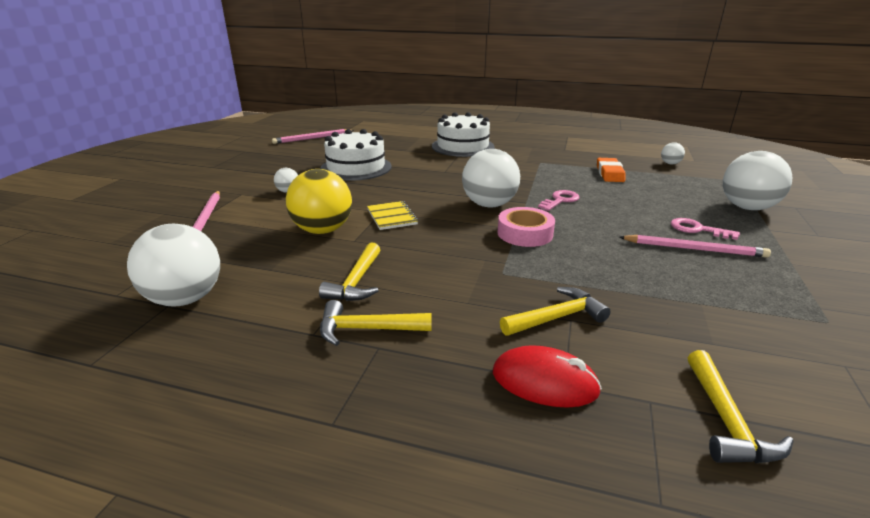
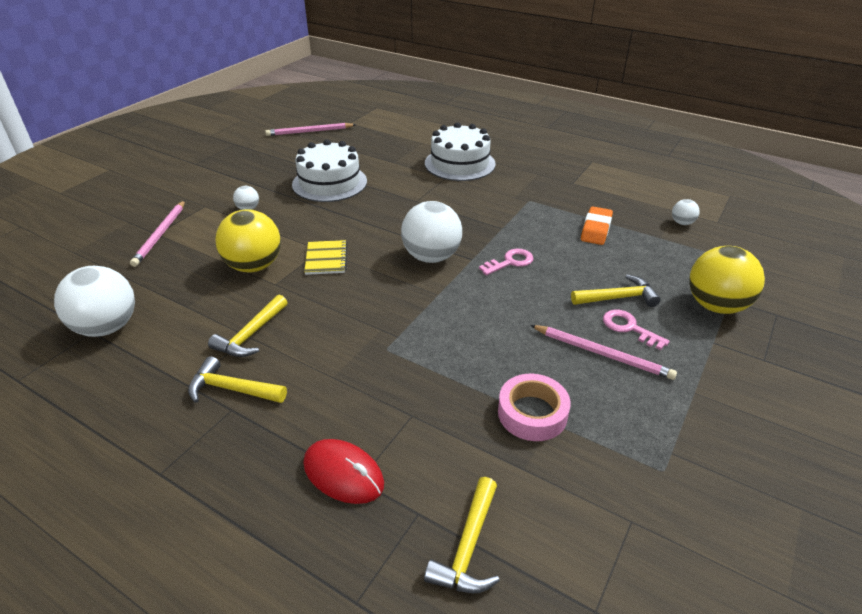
camera: 15 degrees right, 10 degrees up
(525, 233) = (441, 302): pink tape -> pink tape (532, 413)
(557, 317) = (401, 410): yellow hammer -> yellow hammer (618, 298)
(747, 207) = (716, 305): white ball -> yellow ball

